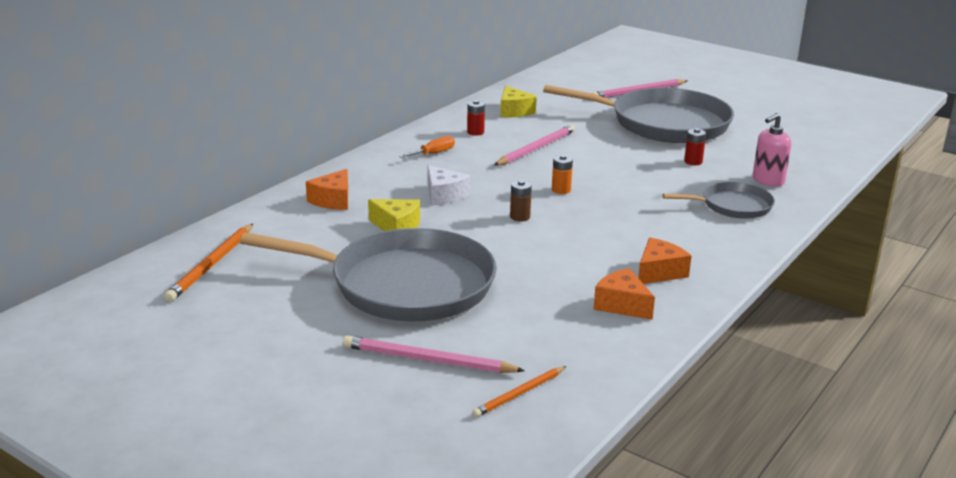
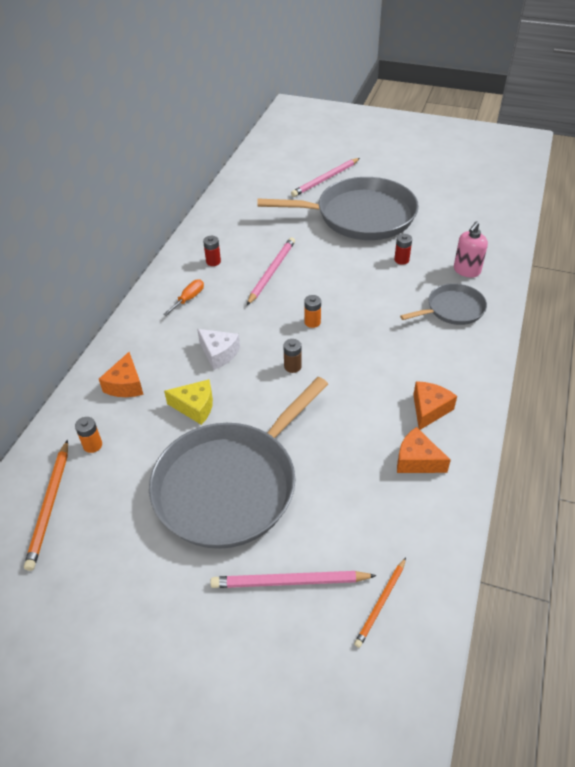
camera: 15 degrees left, 20 degrees up
(276, 234) = (92, 445): none -> orange battery
(404, 285) = (231, 485): grey pan -> grey pan turned 135 degrees clockwise
(514, 111) = (235, 226): yellow cheese -> none

